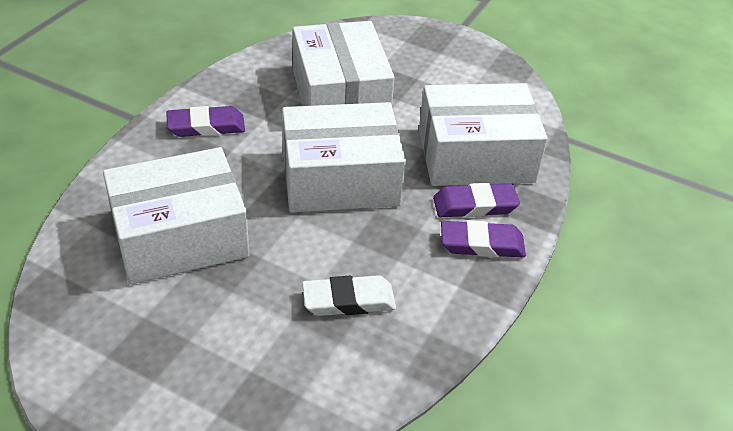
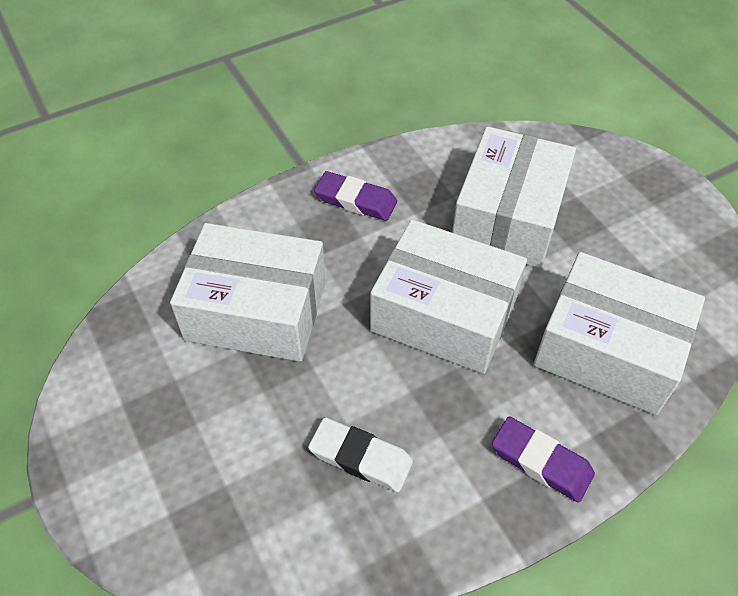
camera: 35 degrees right, 10 degrees up
(475, 205) = (566, 411): purple eraser -> none

